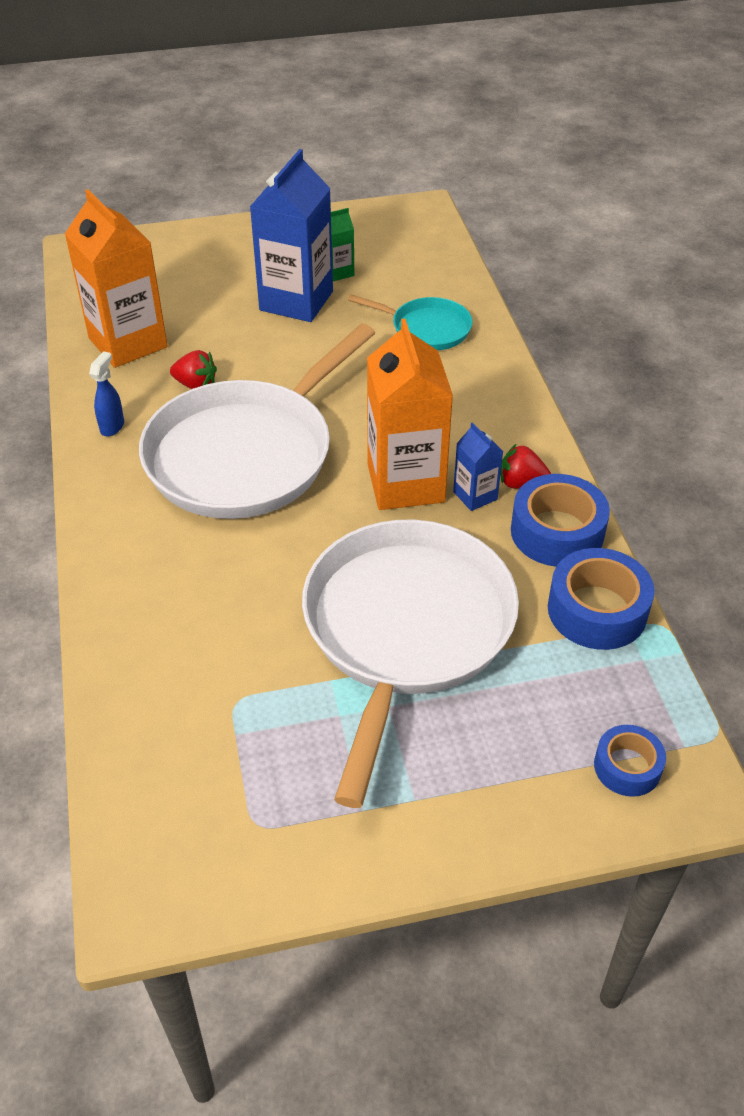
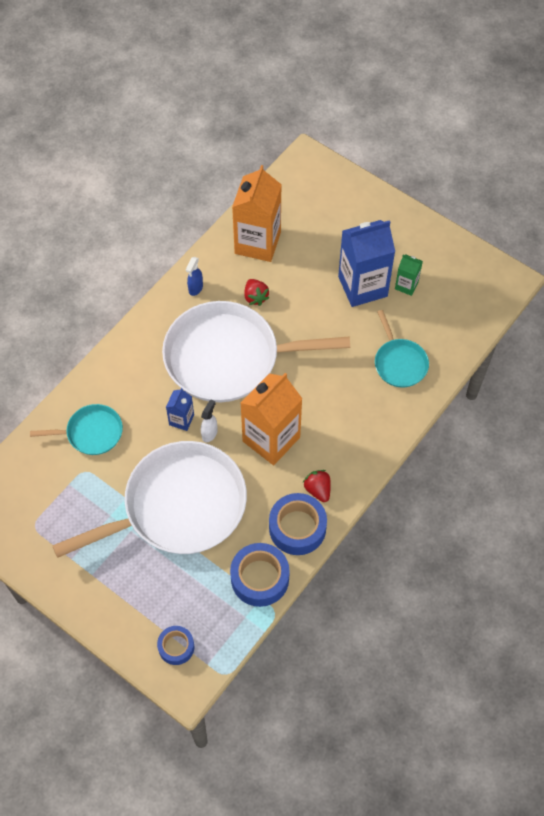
camera: 50 degrees right, 15 degrees up
(112, 426) = (195, 288): blue spray bottle -> blue spray bottle turned 135 degrees clockwise
(185, 656) = (91, 433): none -> turquoise pan
(331, 534) = (209, 433): none -> white spray bottle
(475, 495) = (290, 475): blue carton -> blue carton (181, 420)

